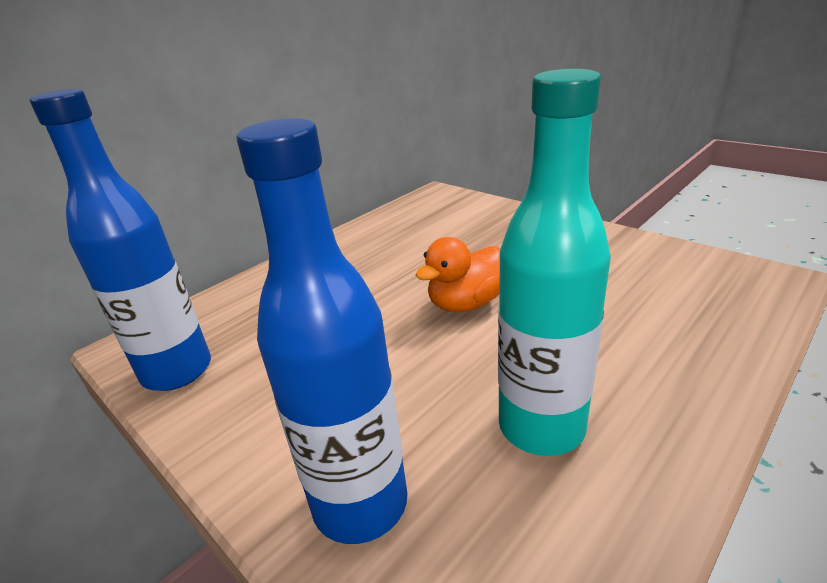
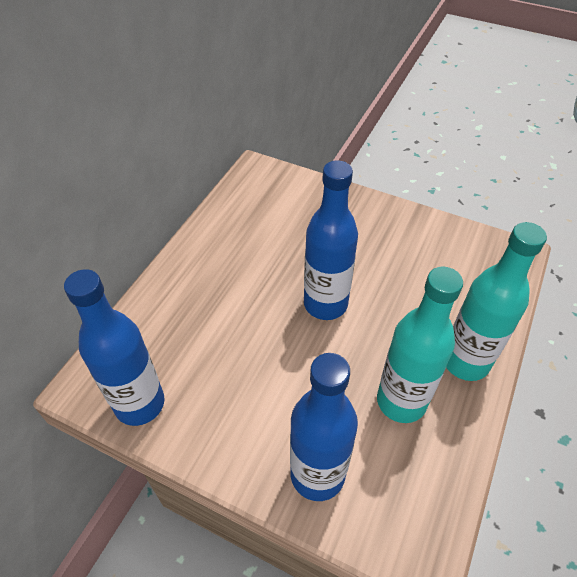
camera: 20 degrees left, 20 degrees up
(466, 303) = (325, 304): orange duck -> blue bottle
(668, 392) = (465, 361): none -> turquoise bottle

